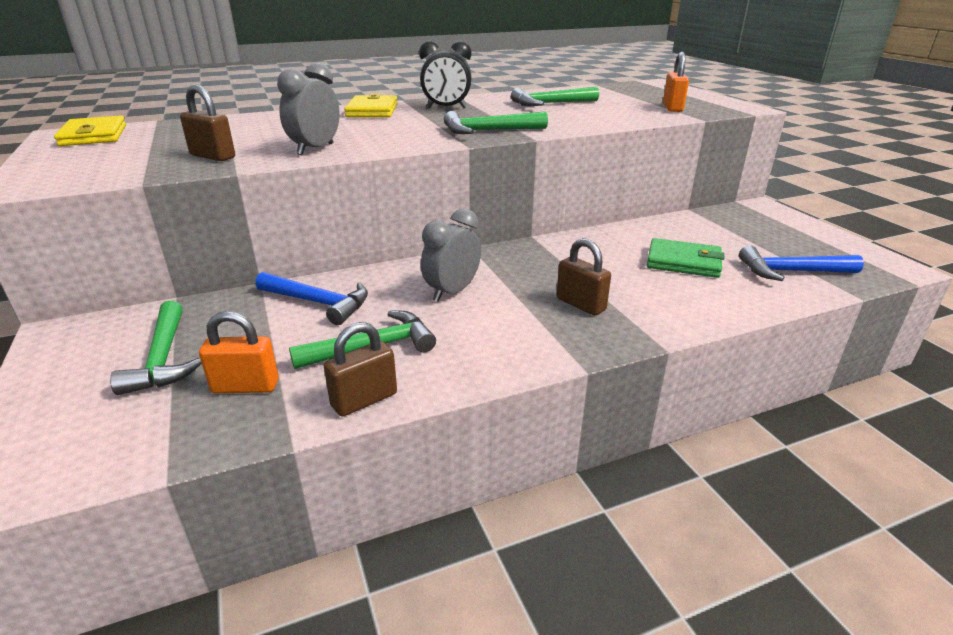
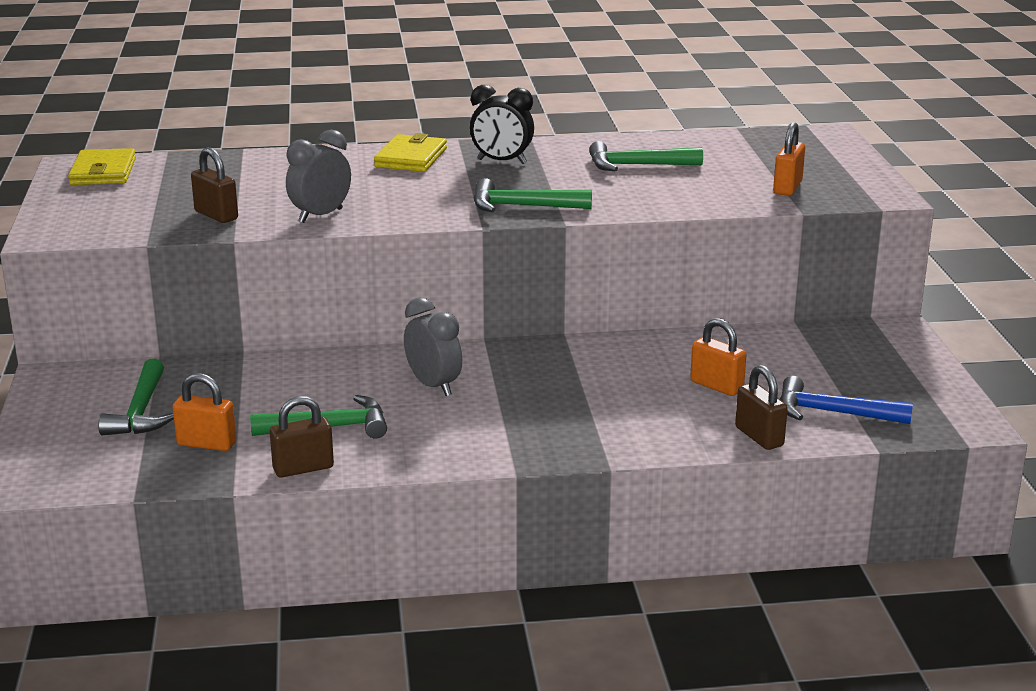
camera: 15 degrees right, 5 degrees down
(318, 303) = (294, 379): blue hammer -> none
(452, 292) = (433, 386): grey clock -> grey clock turned 90 degrees clockwise
(580, 304) = (559, 416): brown padlock -> brown padlock (759, 437)
(683, 262) = (716, 386): green wallet -> orange padlock

